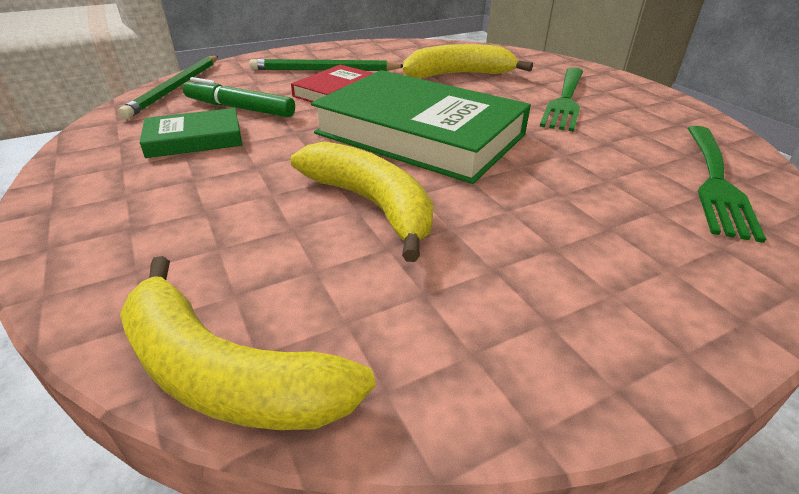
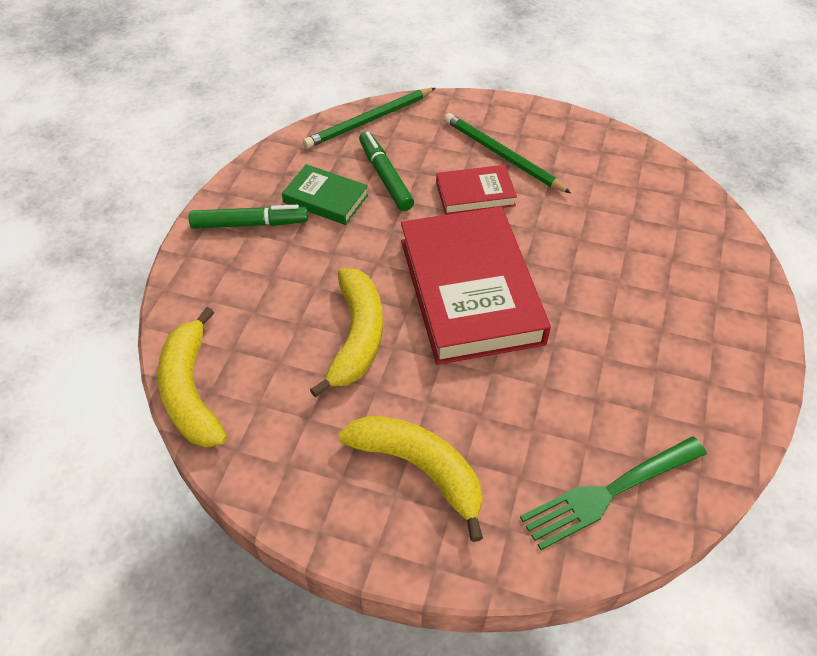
camera: 45 degrees right, 15 degrees up
(119, 187) = (250, 224): none -> green marker
(420, 134) = (470, 290): green book -> red book
(458, 75) = (610, 231): yellow banana -> yellow banana (420, 468)
(565, 100) = (651, 329): green fork -> none

